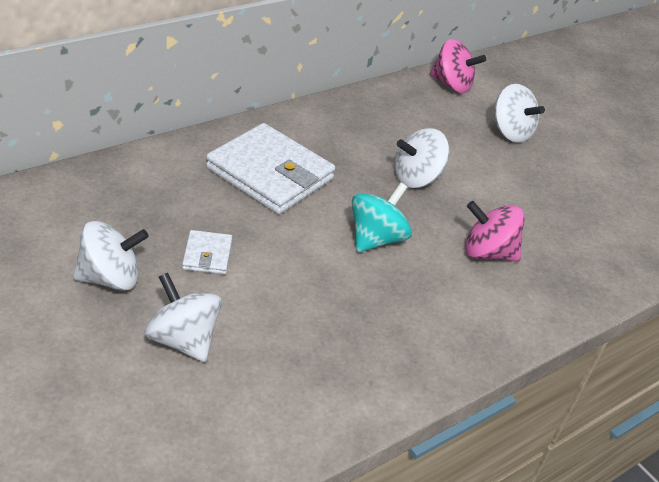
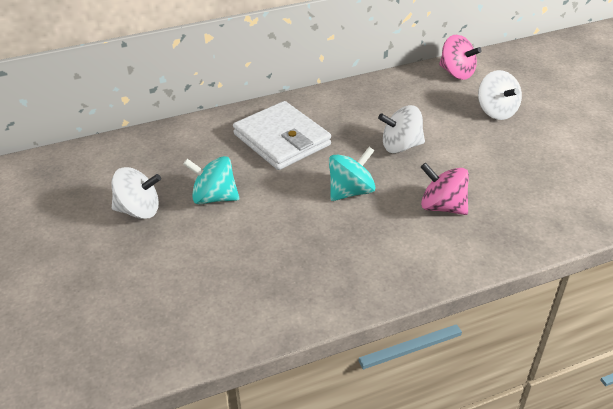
camera: 20 degrees right, 0 degrees up
(183, 340) = (177, 257): white spinning top -> none
(207, 255) = (214, 197): white wallet -> turquoise spinning top

